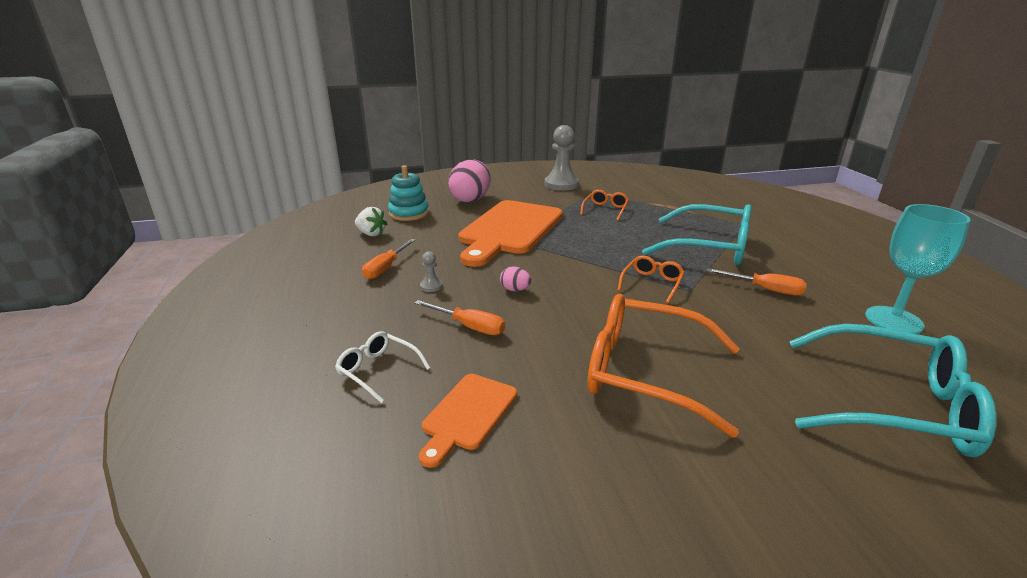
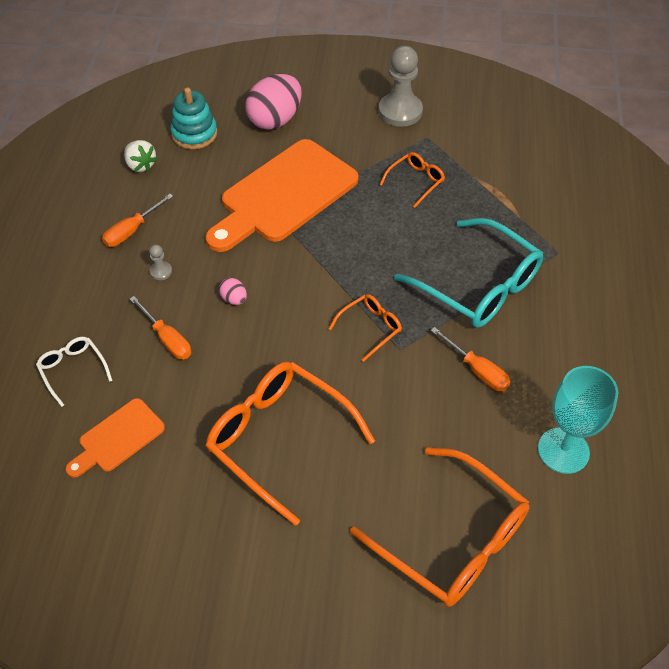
camera: 20 degrees right, 25 degrees up
(891, 405) = (451, 538): turquoise glasses -> orange glasses

